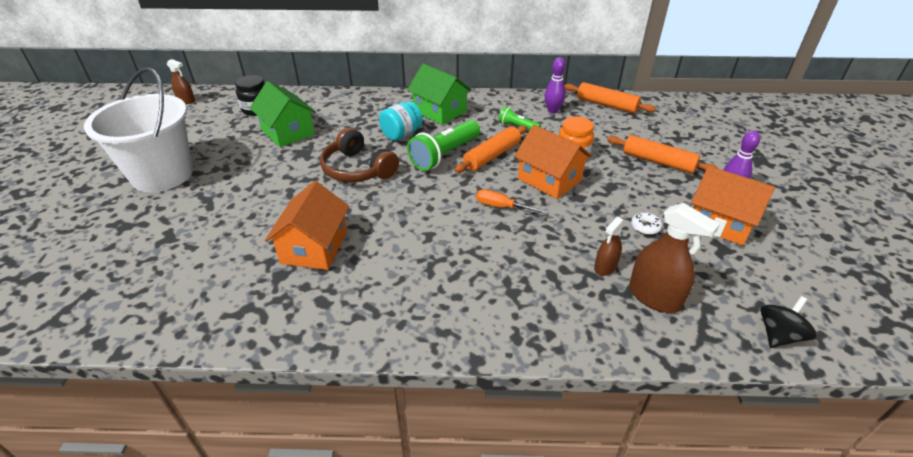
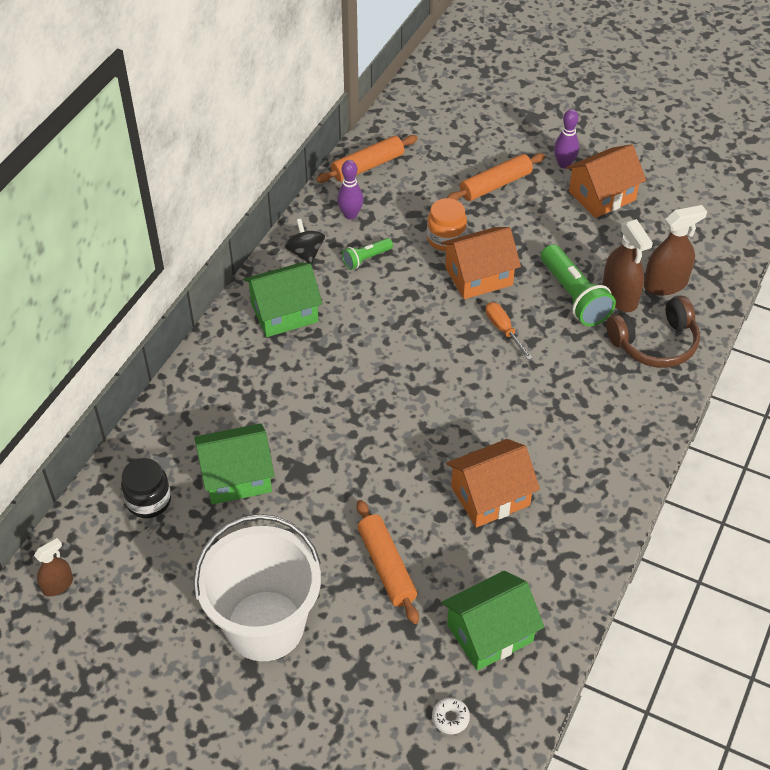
camera: 65 degrees left, 10 degrees up
(163, 286) = (490, 633): none -> green house
(314, 247) = (490, 496): orange house -> orange house turned 60 degrees counterclockwise
(357, 169) = (368, 426): brown headphones -> brown headphones (655, 343)
(401, 134) = (316, 365): turquoise jar -> none
(445, 155) = (385, 341): green flashlight -> green flashlight (574, 296)
(492, 156) = (410, 303): orange rolling pin -> orange rolling pin (386, 566)
(502, 207) = (503, 330): orange screwdriver -> orange screwdriver turned 105 degrees clockwise
(605, 267) = (619, 296): brown spray bottle -> brown spray bottle, size x1.71
(645, 227) = (583, 245): white donut -> white donut (450, 718)
(778, 335) = (730, 239): black spinning top -> black spinning top (305, 253)

